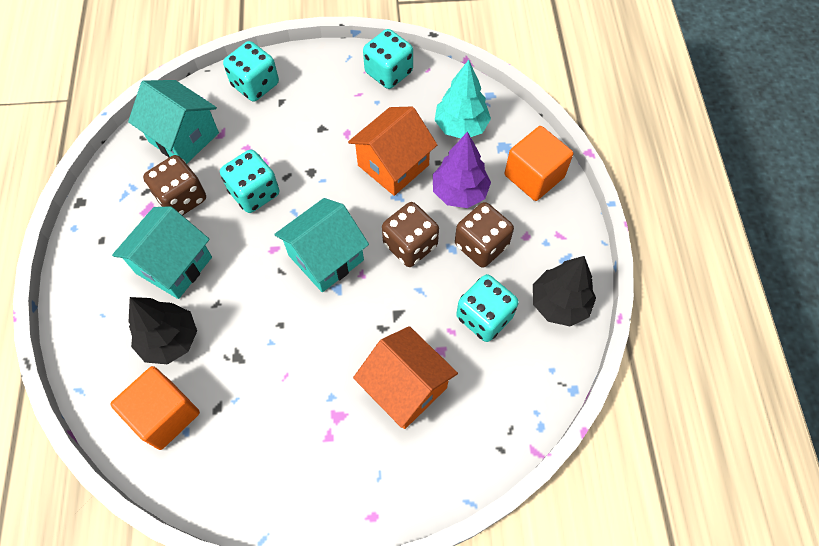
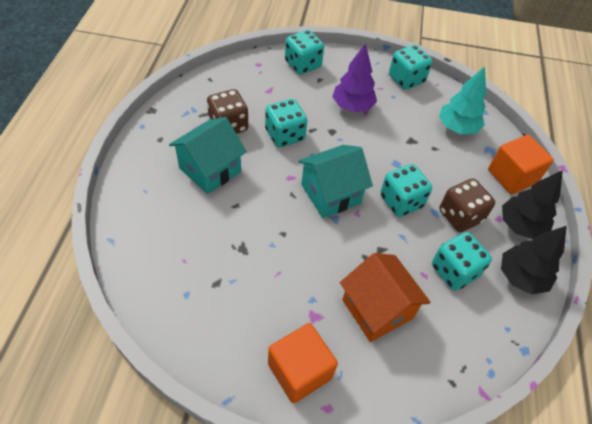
camera: 10 degrees right, 10 degrees down
(165, 414) = (173, 276): orange cube -> orange cube (299, 371)
(170, 340) = (192, 222): black tree -> black tree (520, 226)
(184, 137) = (241, 86): turquoise house -> none
(393, 165) = (398, 142): orange house -> none
(410, 245) = (401, 201): brown dice -> turquoise dice
(459, 192) = (448, 173): purple tree -> purple tree (352, 106)

